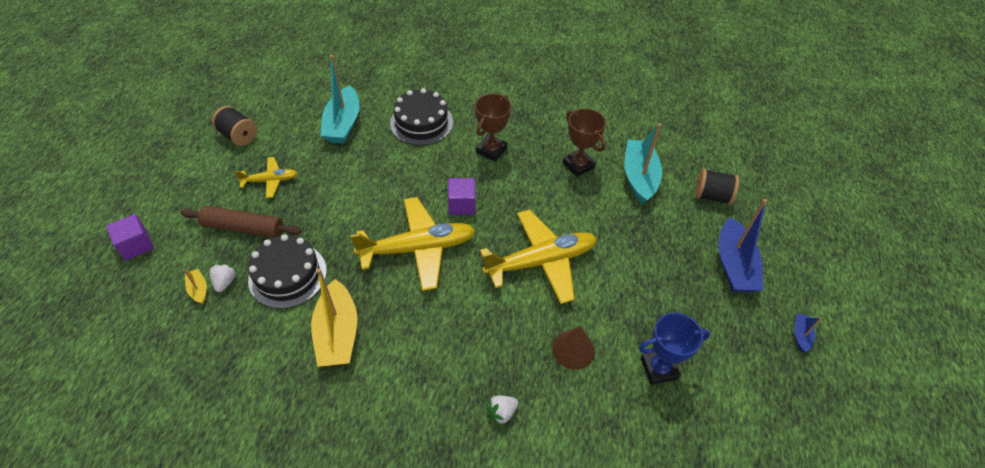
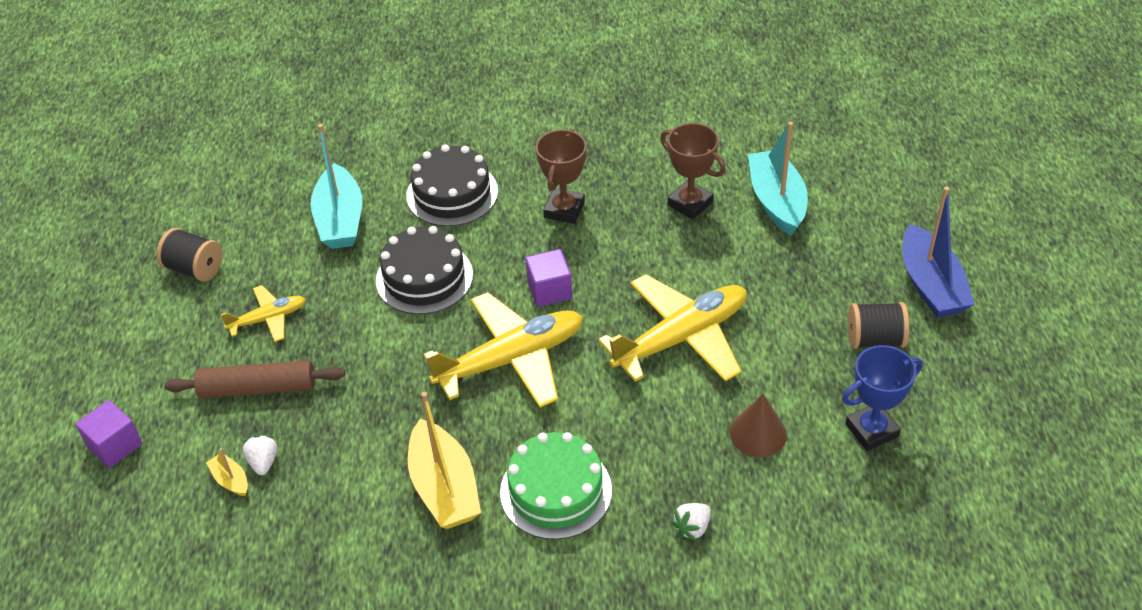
camera: 10 degrees left, 5 degrees down
(287, 275) = (346, 433): black cake -> black cake (424, 277)
(413, 356) = (556, 491): none -> green cake
(712, 196) = (879, 204): black spool -> black spool (875, 340)
(800, 335) = (1034, 350): blue boat -> none

